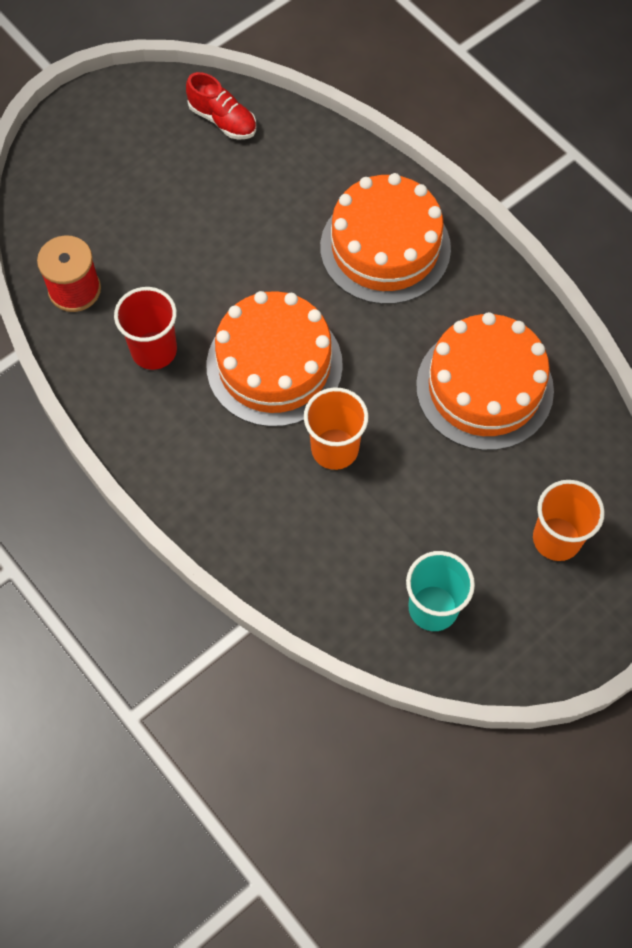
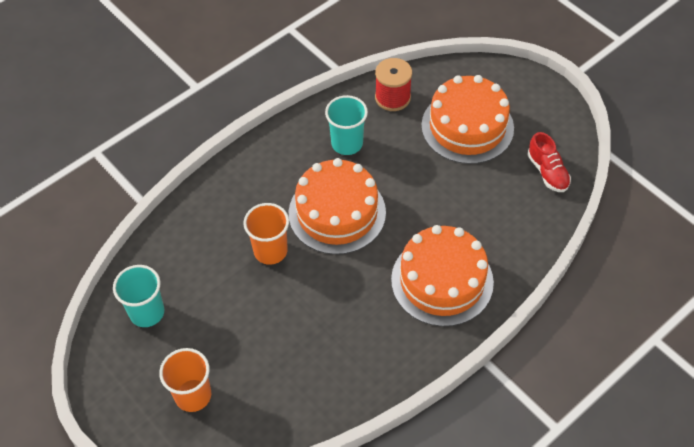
camera: 90 degrees right, 10 degrees down
(154, 350) = (347, 143): red cup -> turquoise cup
(222, 120) = (547, 172): red shoe -> red shoe turned 60 degrees counterclockwise
(484, 388) = (320, 348): orange cake -> orange cake (467, 127)

